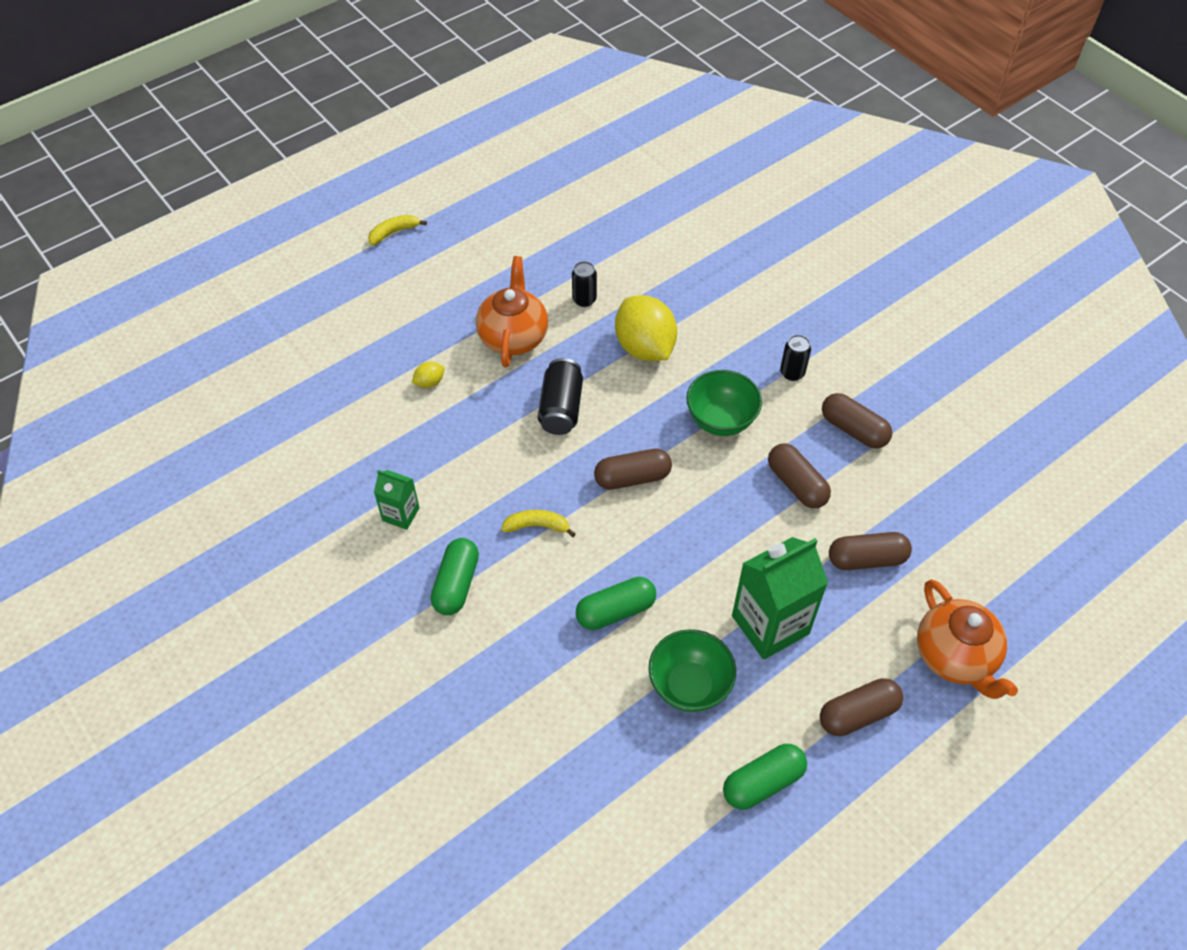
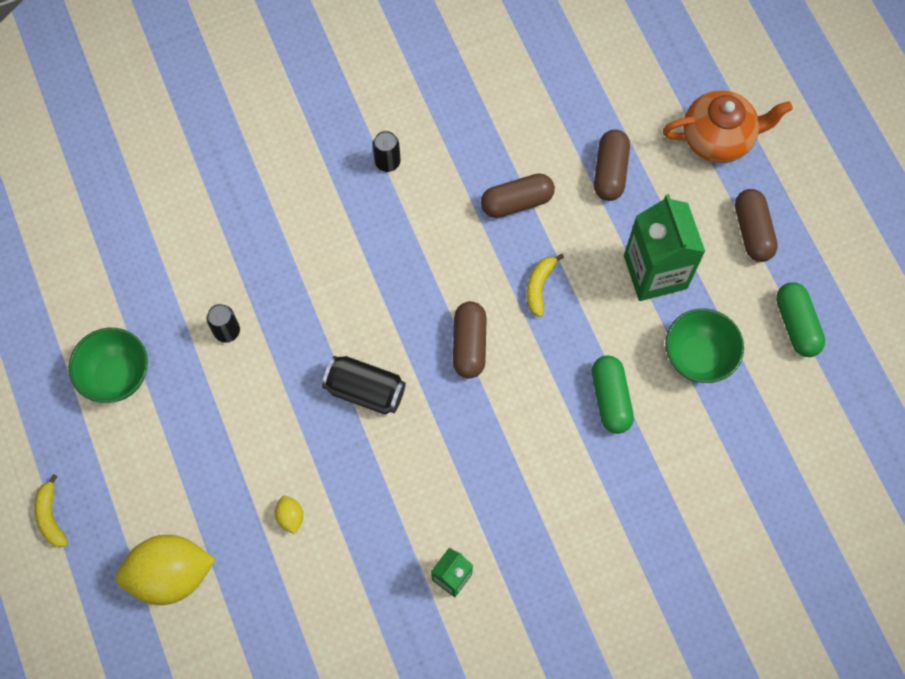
camera: 75 degrees left, 15 degrees up
(456, 584) = (546, 537): green capsule -> none
(513, 336) = (254, 416): orange teapot -> none
(537, 526) = (501, 447): yellow banana -> yellow banana (539, 286)
(644, 347) = (312, 289): yellow lemon -> yellow lemon (171, 575)
(721, 420) = (425, 244): green bowl -> green bowl (117, 375)
(853, 429) = (470, 132): brown capsule -> none

